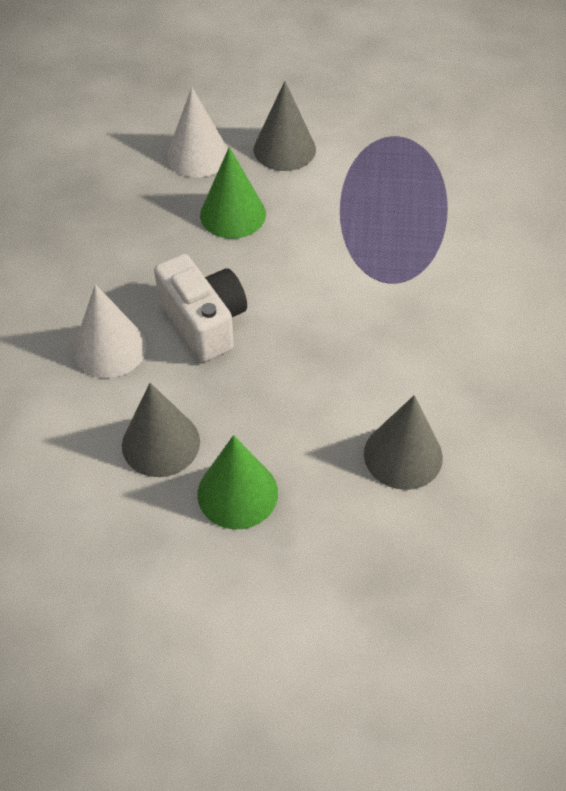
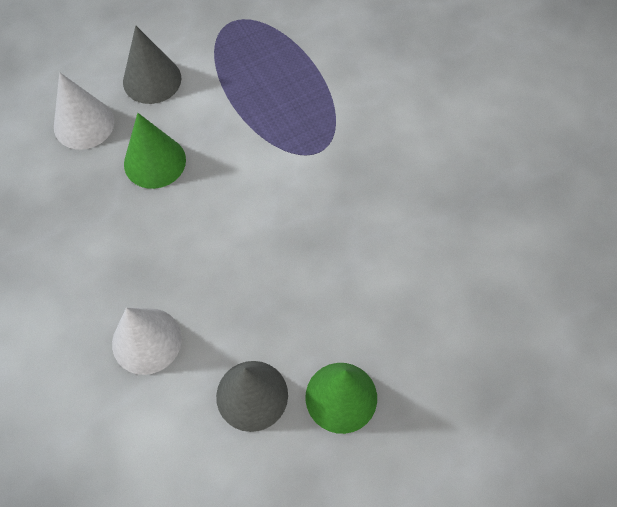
camera: 35 degrees left, 10 degrees up
(204, 322) = (205, 270): white camera -> none
(403, 455) = (432, 287): grey cone -> none

